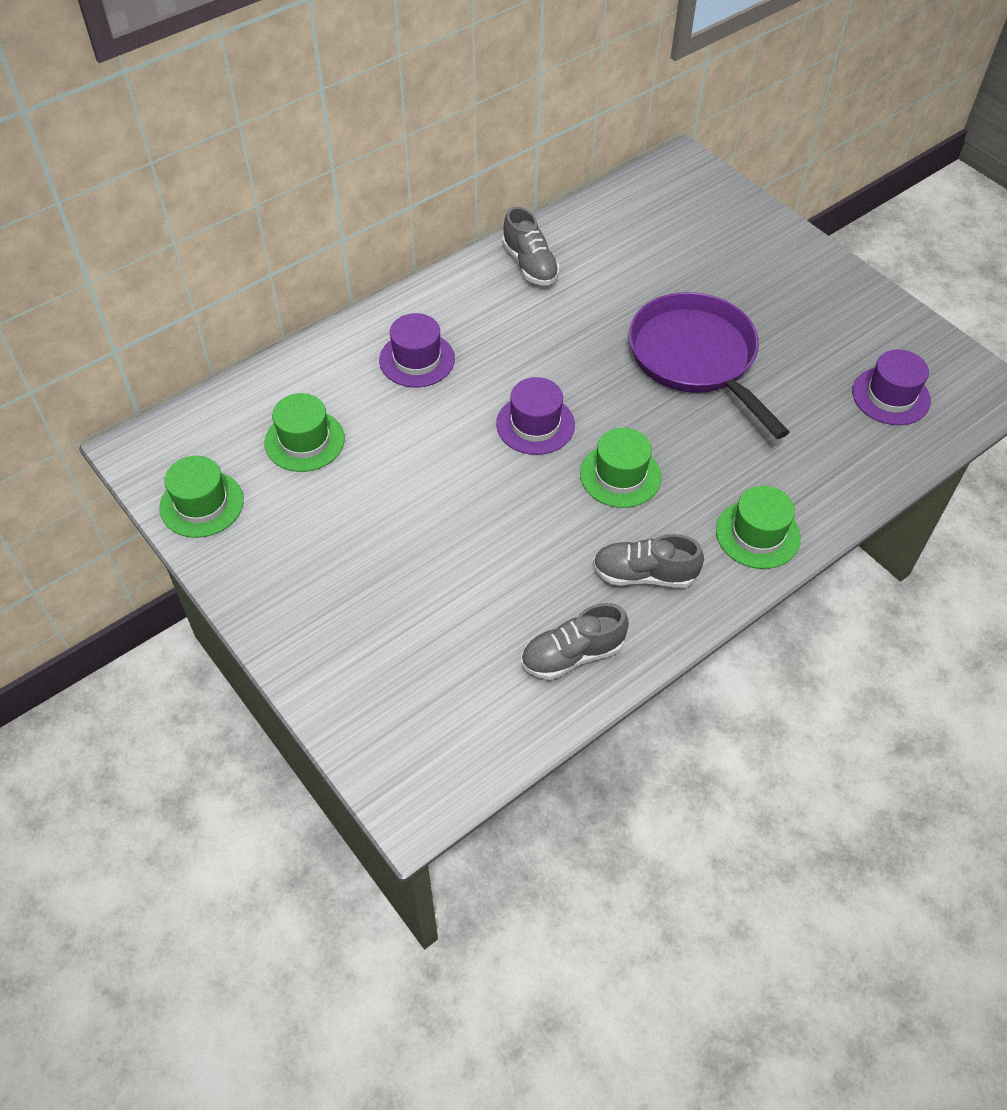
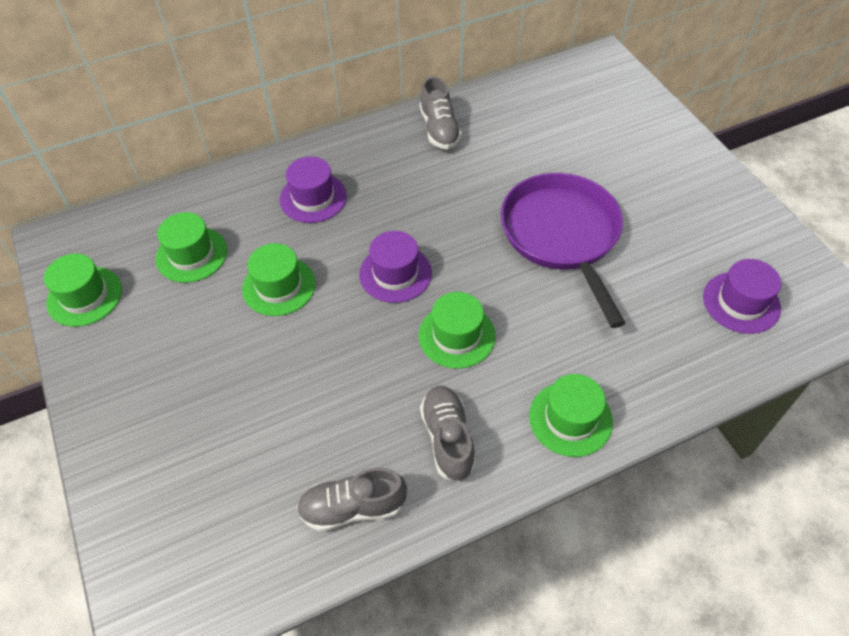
camera: 15 degrees right, 0 degrees up
(415, 458) = (279, 286): none -> green hat
(644, 574) = (448, 439): grey shoe -> grey shoe turned 60 degrees clockwise

